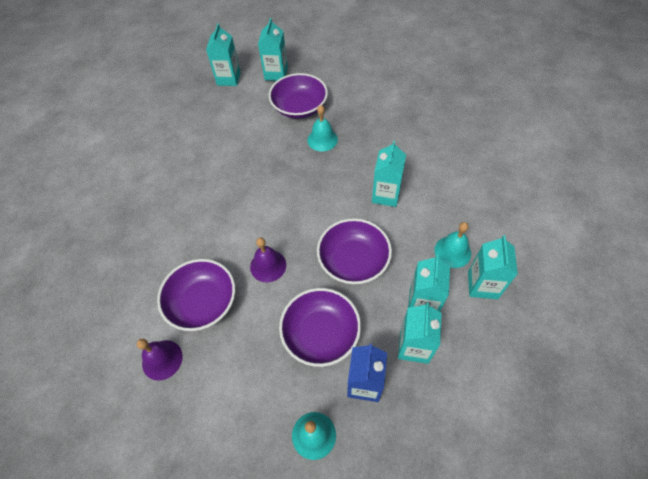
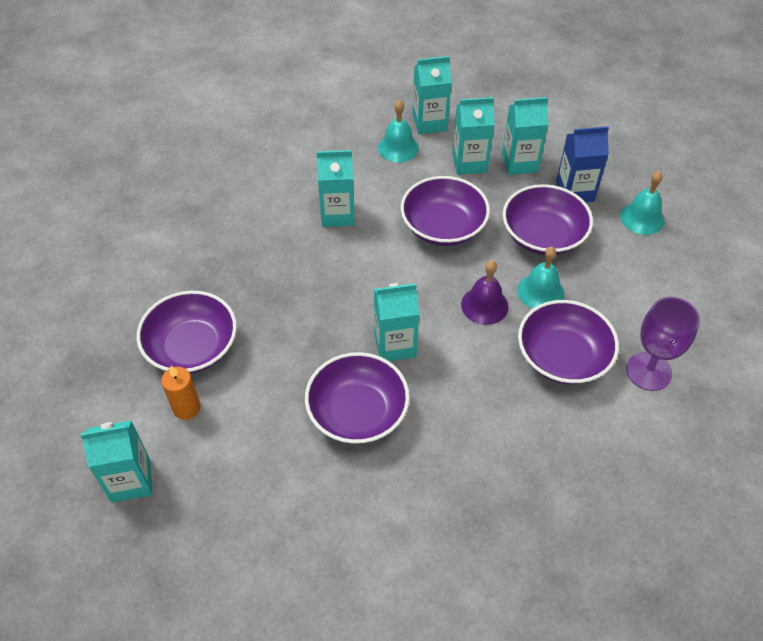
camera: 110 degrees left, 5 degrees down
(162, 359) = (648, 371): purple bell -> purple goblet
(220, 174) = (357, 412): none -> purple bowl
(260, 101) = (186, 408): none -> orange candle
(276, 74) = (110, 405): turquoise carton -> turquoise carton (395, 345)
(322, 139) = (257, 300): turquoise bell -> turquoise bell (540, 292)

